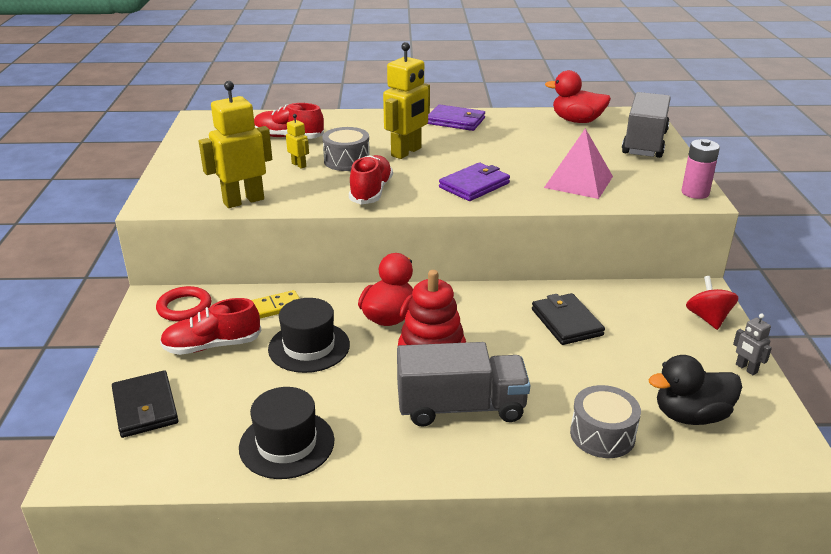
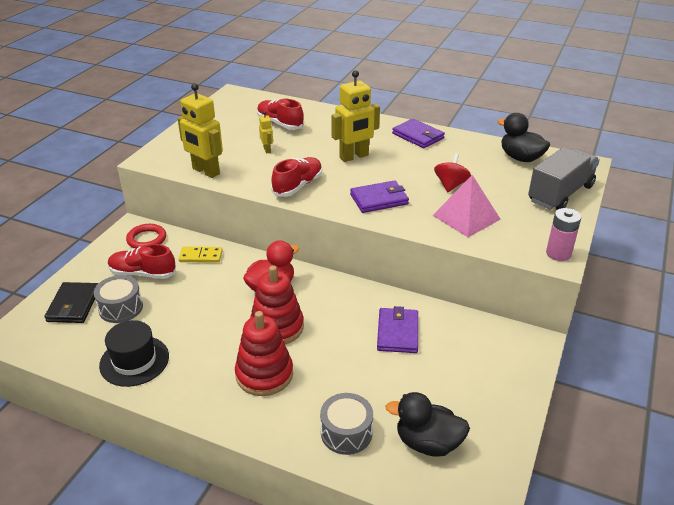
camera: 25 degrees right, 5 degrees up
(243, 201) = (205, 171): yellow robot -> yellow robot turned 135 degrees counterclockwise
(309, 347) = (201, 294): black hat -> none
(347, 161) = (303, 154): grey drum -> grey drum (121, 308)
(461, 407) = (264, 374): grey truck -> red stacking toy
(566, 322) = (397, 332): black wallet -> purple wallet
(577, 121) = (520, 158): red duck -> black duck
(708, 318) = (518, 366): red spinning top -> red spinning top (450, 185)
(746, 368) = (510, 421): grey robot -> none

